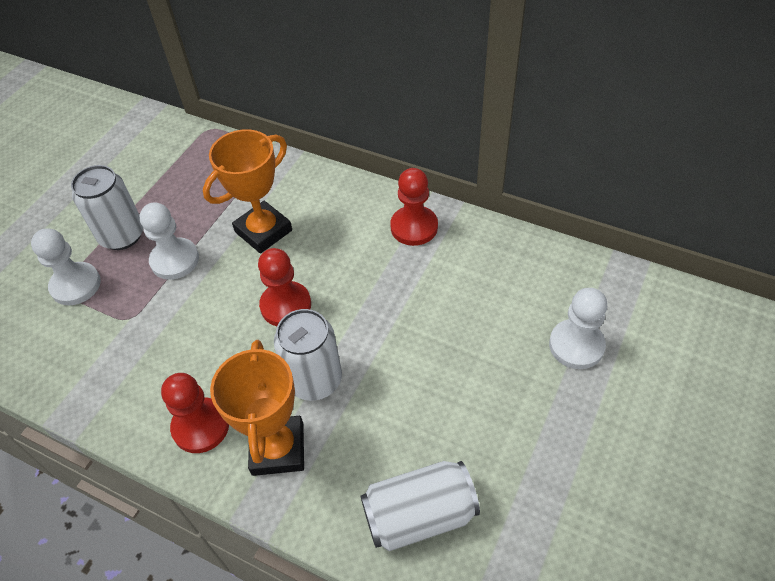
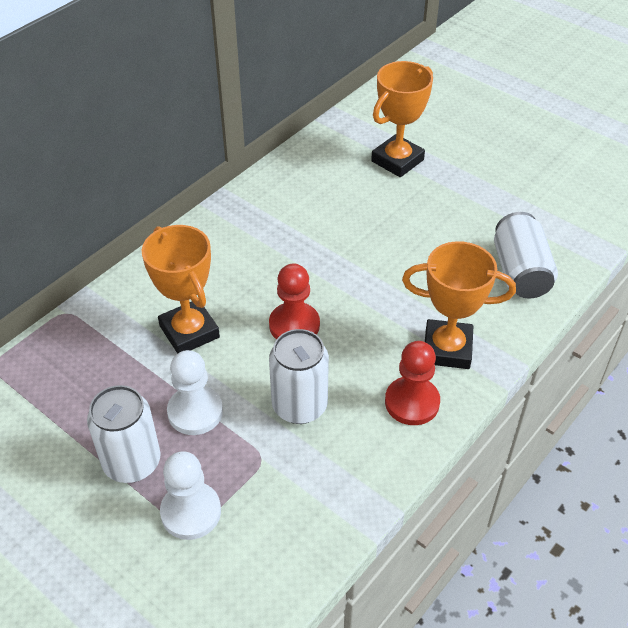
camera: 80 degrees left, 5 degrees down
(315, 380) = (384, 315): white can -> white can (299, 406)
(414, 227) = (238, 223): red pawn -> none
(576, 345) = (397, 160): white pawn -> orange trophy

